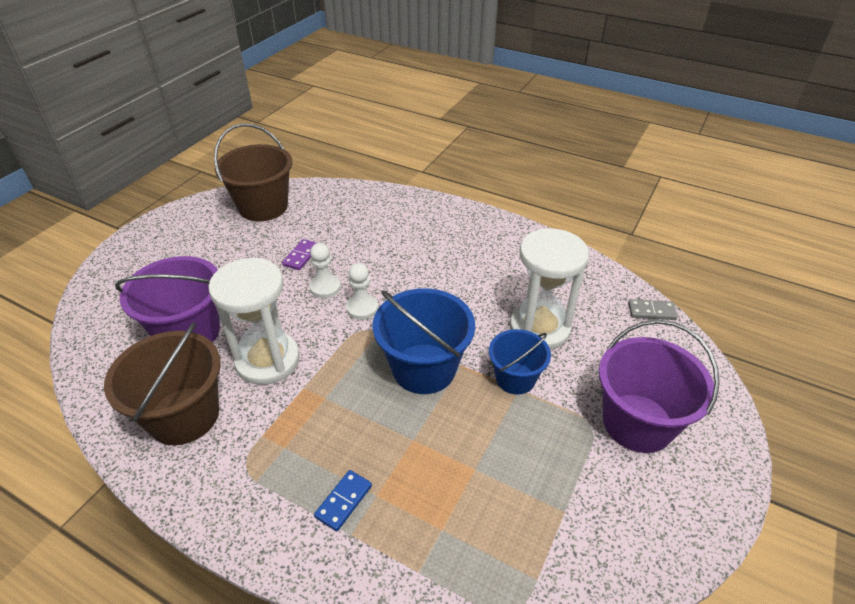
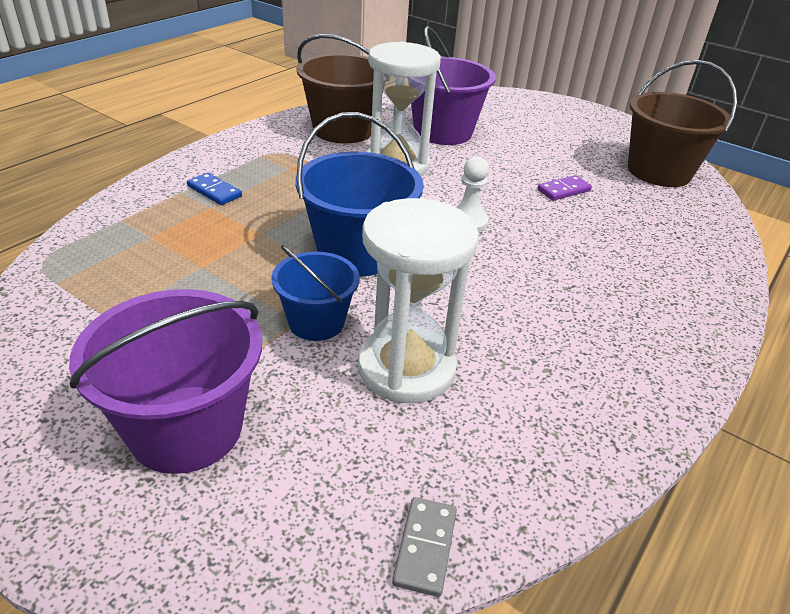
camera: 95 degrees right, 5 degrees down
(301, 256) = (563, 190): purple domino -> purple domino turned 60 degrees counterclockwise
(325, 287) = (506, 201): white pawn -> none

